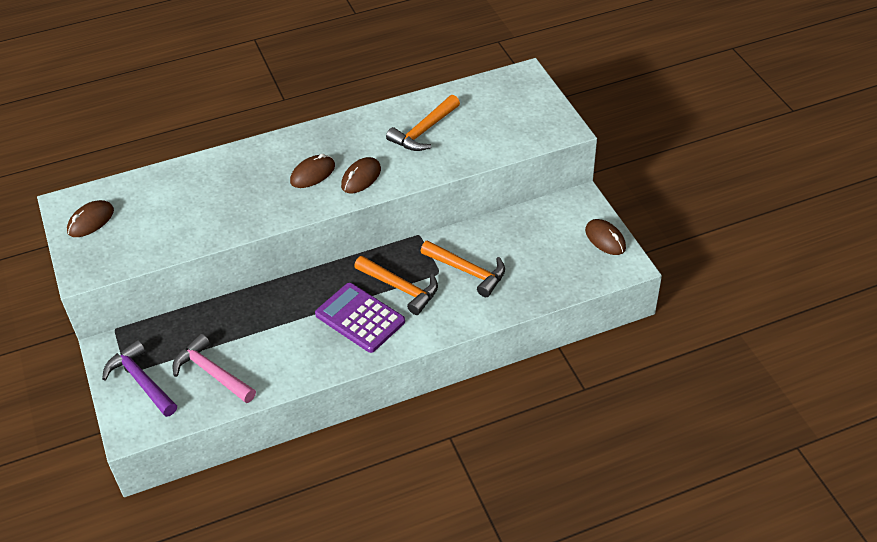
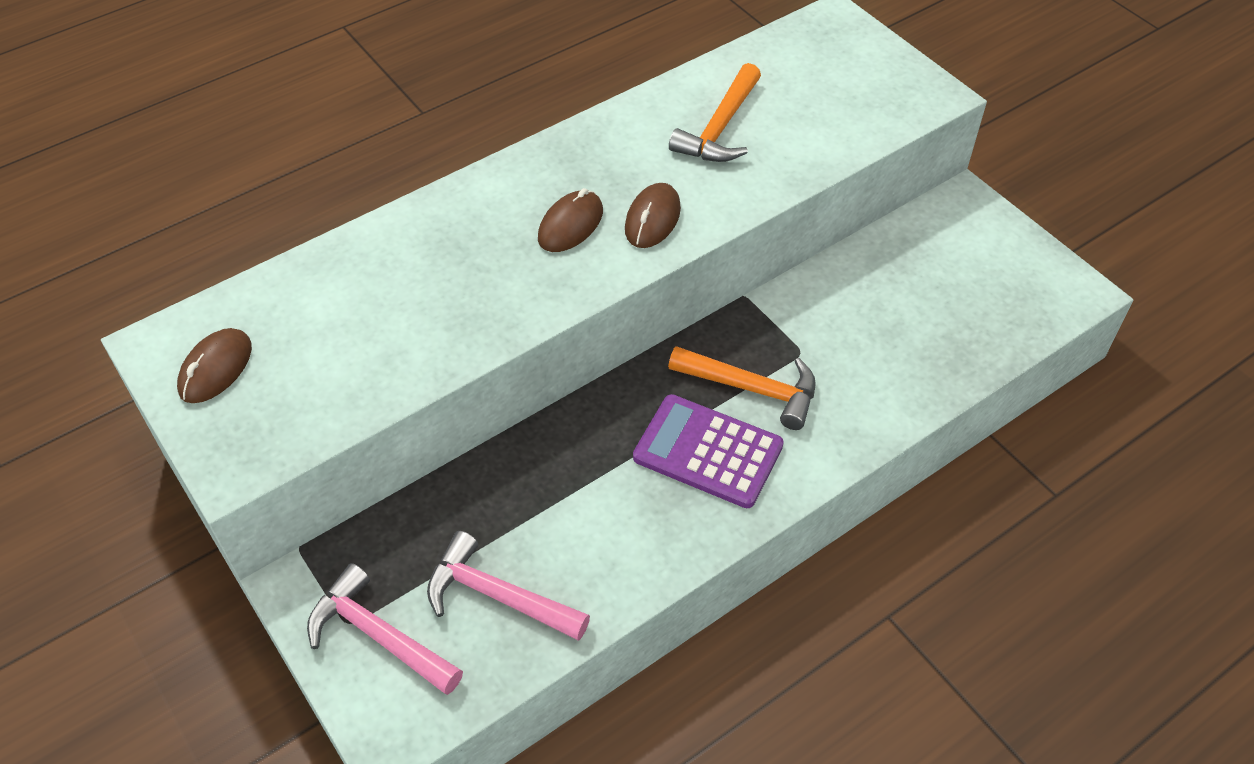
camera: 15 degrees left, 5 degrees up
(141, 381) = (379, 635): purple hammer -> pink hammer
(467, 271) = (845, 343): orange hammer -> none
(605, 239) = (1027, 256): brown mouse -> none

